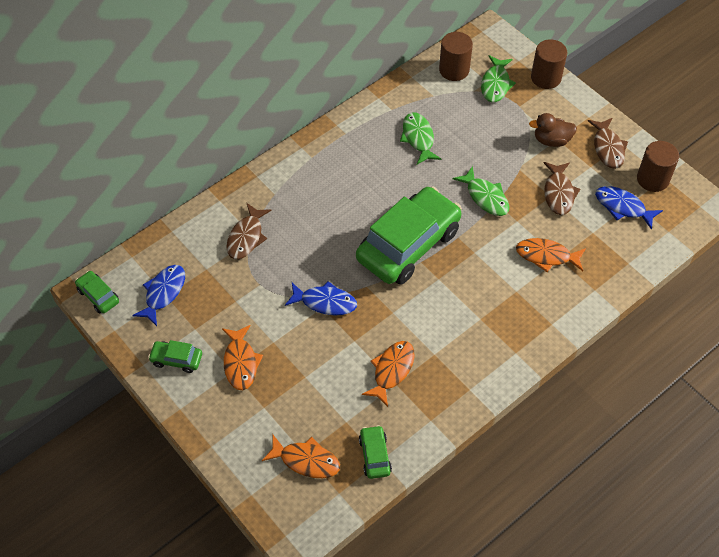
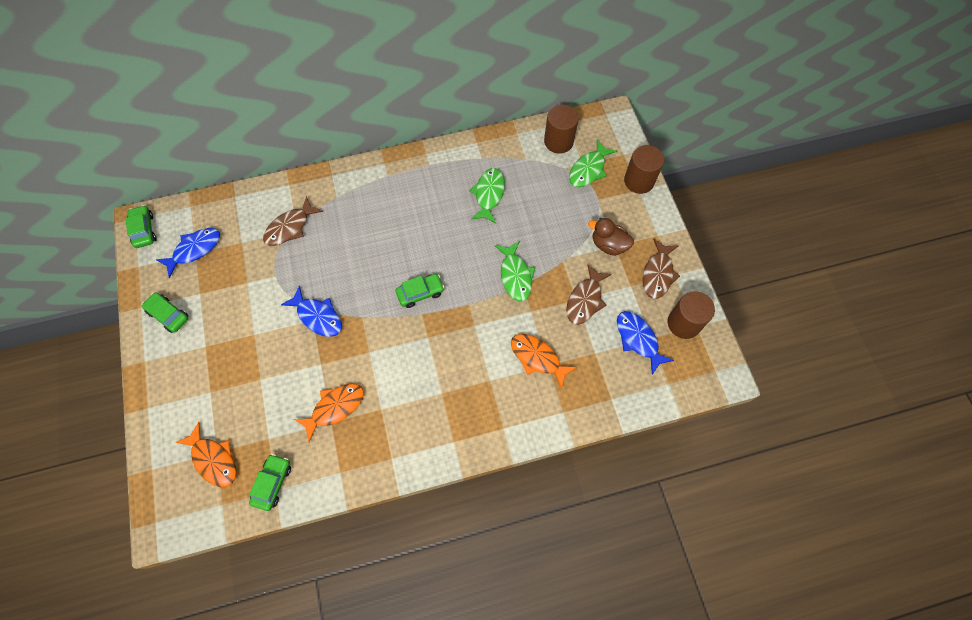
camera: 25 degrees right, 10 degrees up
(241, 363) = (216, 341): orange fish -> none
(408, 245) = (420, 293): green car -> green car, size x0.42

